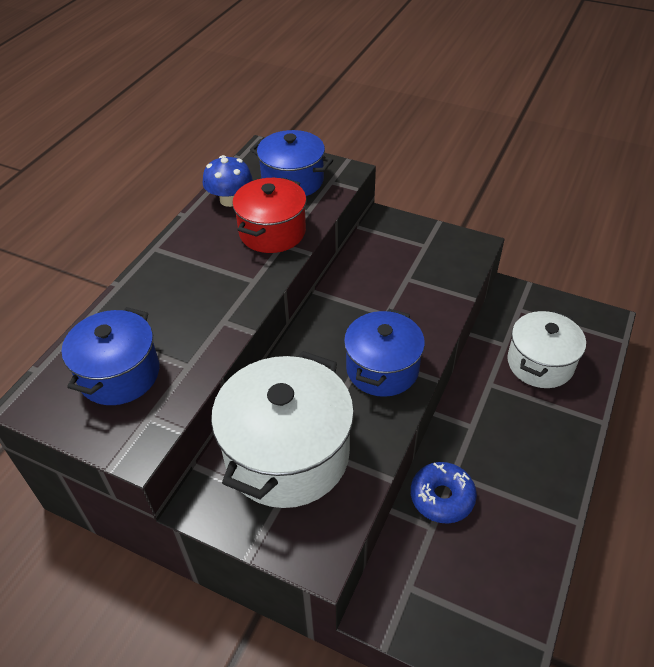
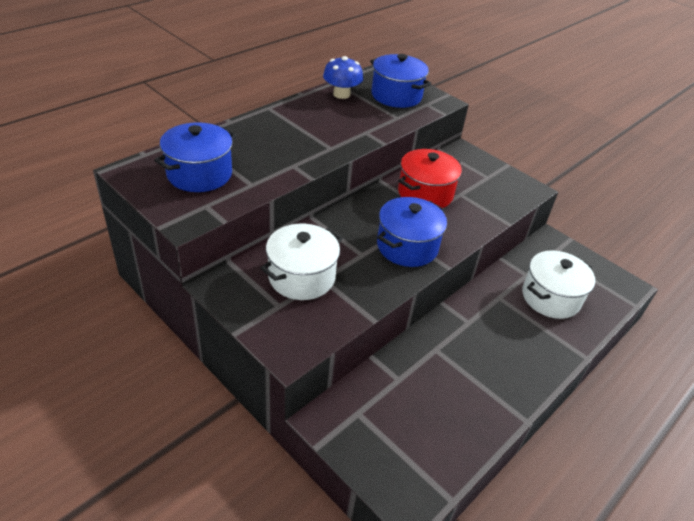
camera: 15 degrees right, 5 degrees down
(272, 232) = (362, 122): red pot -> red pot (425, 193)
(287, 454) = (301, 277): white pot -> white pot, size x0.64
(442, 497) = (417, 362): blue donut -> none

